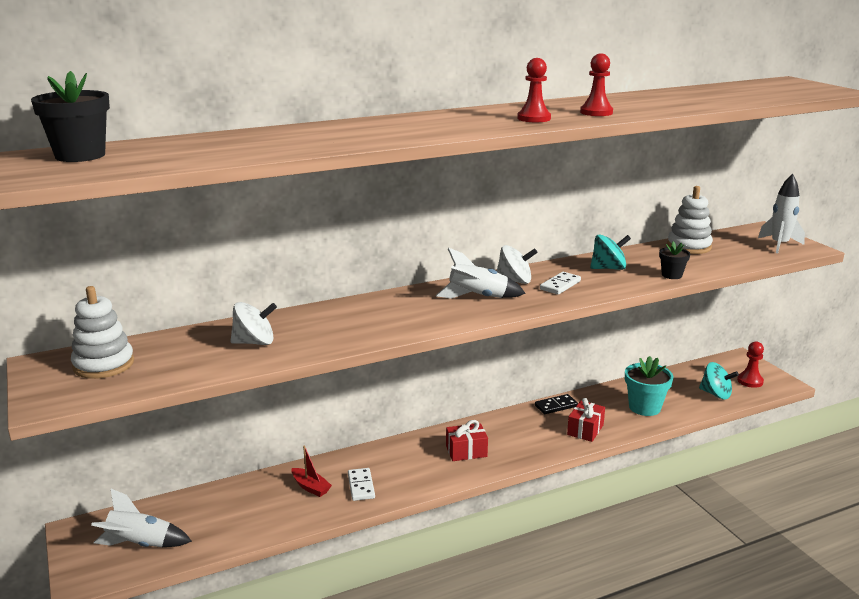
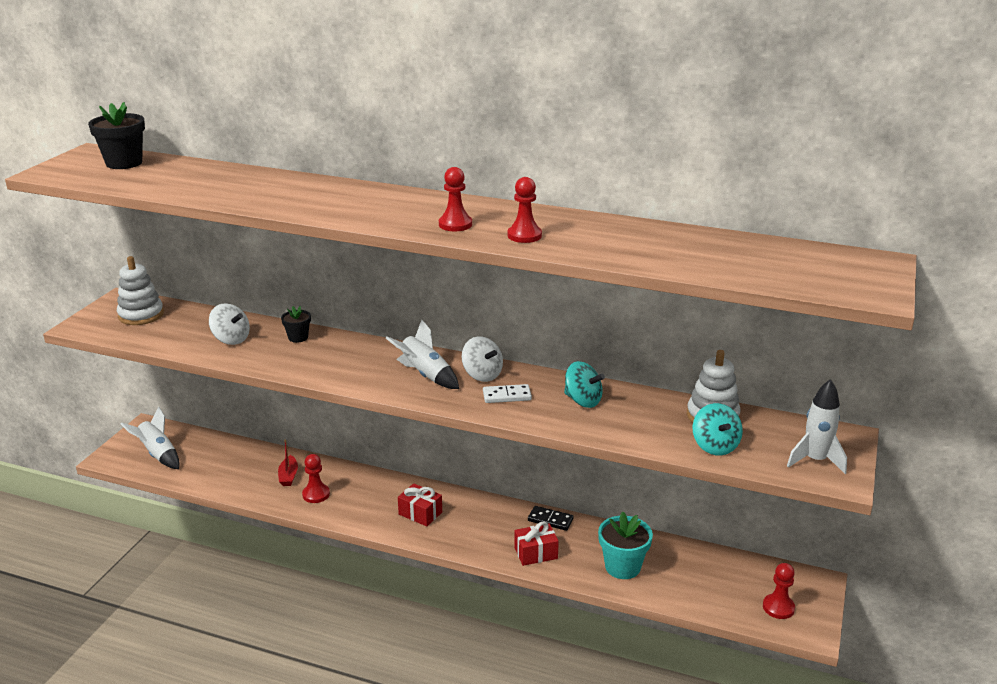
camera: 45 degrees right, 5 degrees up
(361, 486) = (316, 494): white domino -> red pawn
(671, 275) = (621, 435): black flower pot -> black flower pot (298, 337)
(716, 394) = (715, 597): turquoise spinning top -> turquoise spinning top (715, 446)

